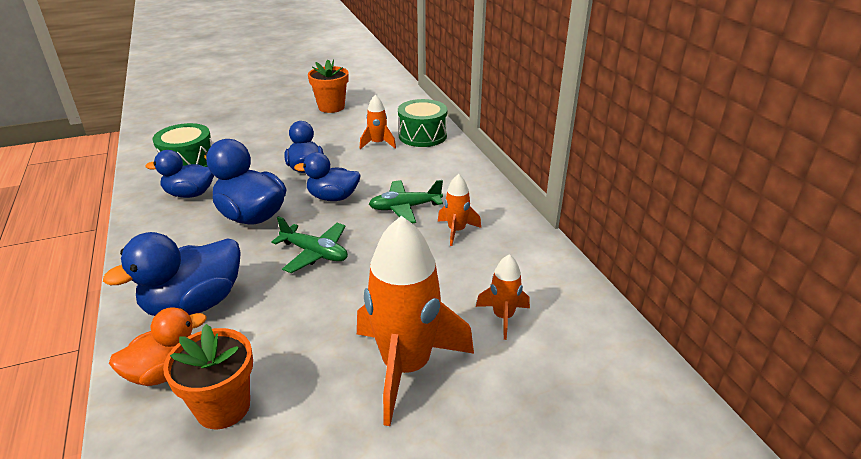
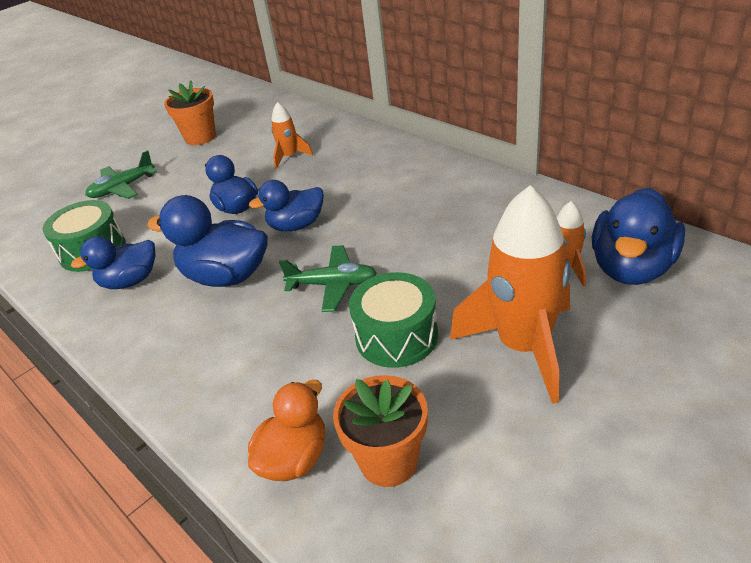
camera: 20 degrees left, 5 degrees up
(194, 304) = (256, 384): blue duck -> blue duck (631, 268)
(405, 208) = (380, 208): green plane -> green plane (122, 188)
(422, 135) = (328, 134): green drum -> green drum (396, 336)
(456, 231) = (450, 210): orange rocket -> none

